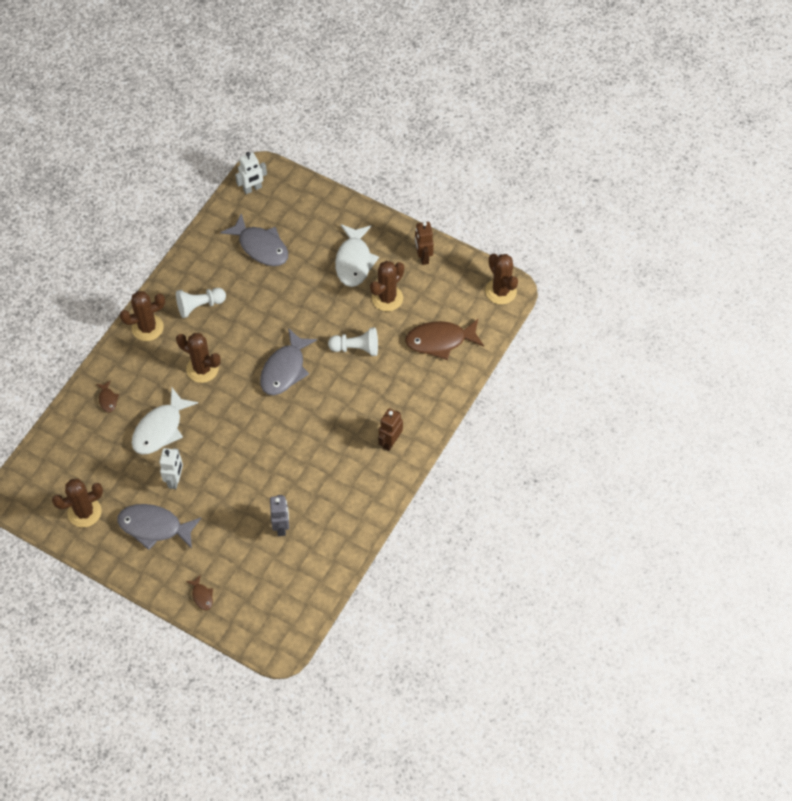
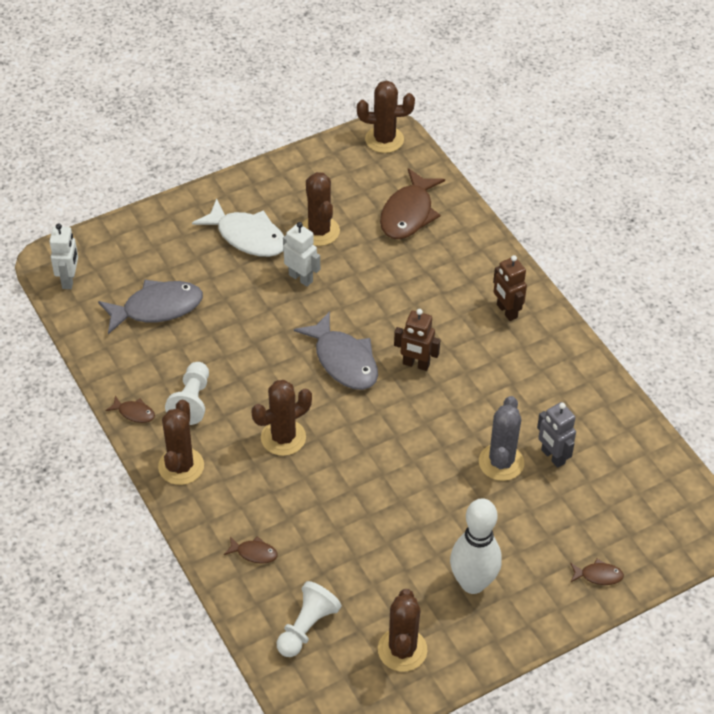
camera: 60 degrees left, 10 degrees down
(154, 527) = (472, 583): grey fish -> white bowling pin
(160, 429) = (337, 516): white fish -> none
(172, 281) = (134, 413): none -> brown fish
(175, 480) = (420, 533): white robot -> white robot (301, 278)
(258, 499) = (501, 462): none -> grey cactus
(281, 526) = (552, 457): grey robot -> grey robot turned 150 degrees counterclockwise
(356, 348) = (364, 286): white pawn -> white pawn (307, 627)
(423, 257) = (290, 179): brown robot -> brown robot (416, 364)

